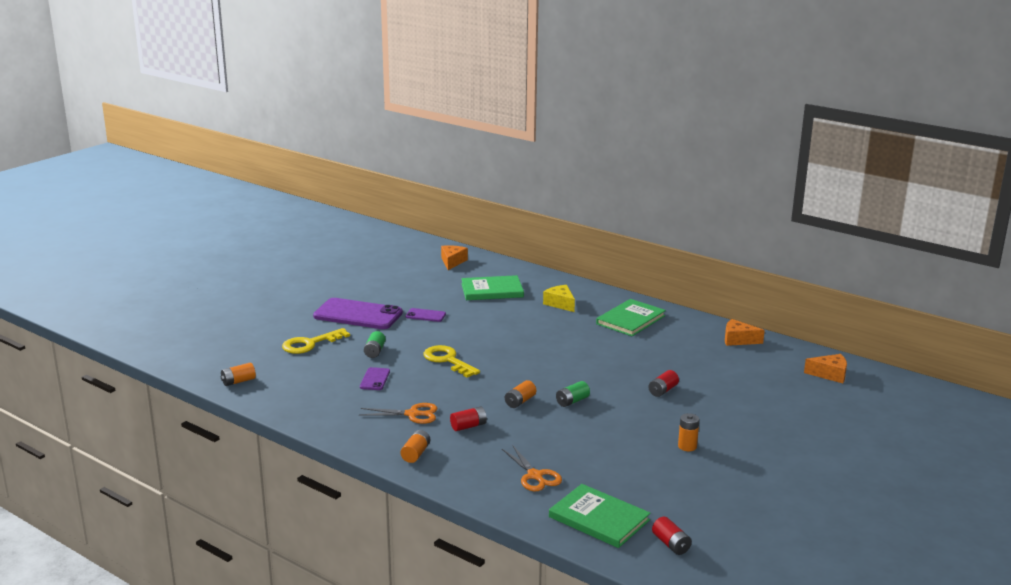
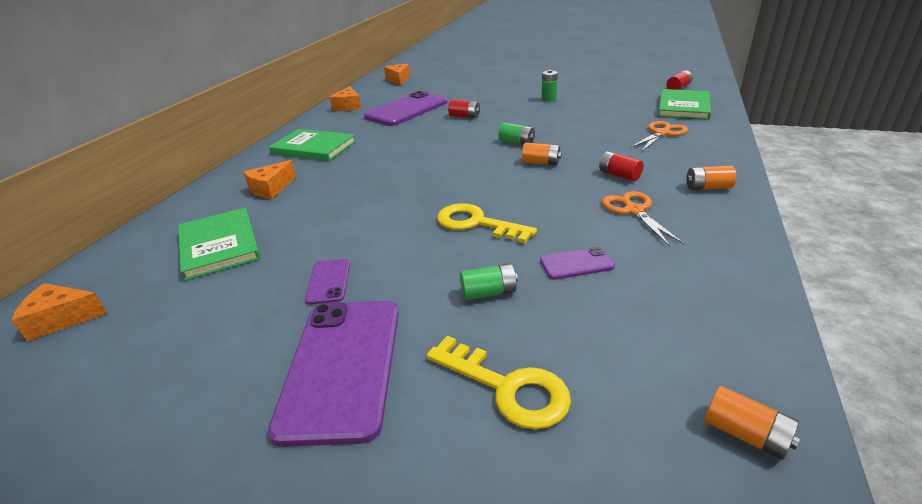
camera: 105 degrees left, 10 degrees up
(447, 360) = (476, 223): yellow key -> yellow key turned 90 degrees clockwise
(560, 304) = (271, 188): yellow cheese -> orange cheese
(687, 446) = (548, 99): orange battery -> green battery
(706, 366) = (406, 110): none -> purple phone

